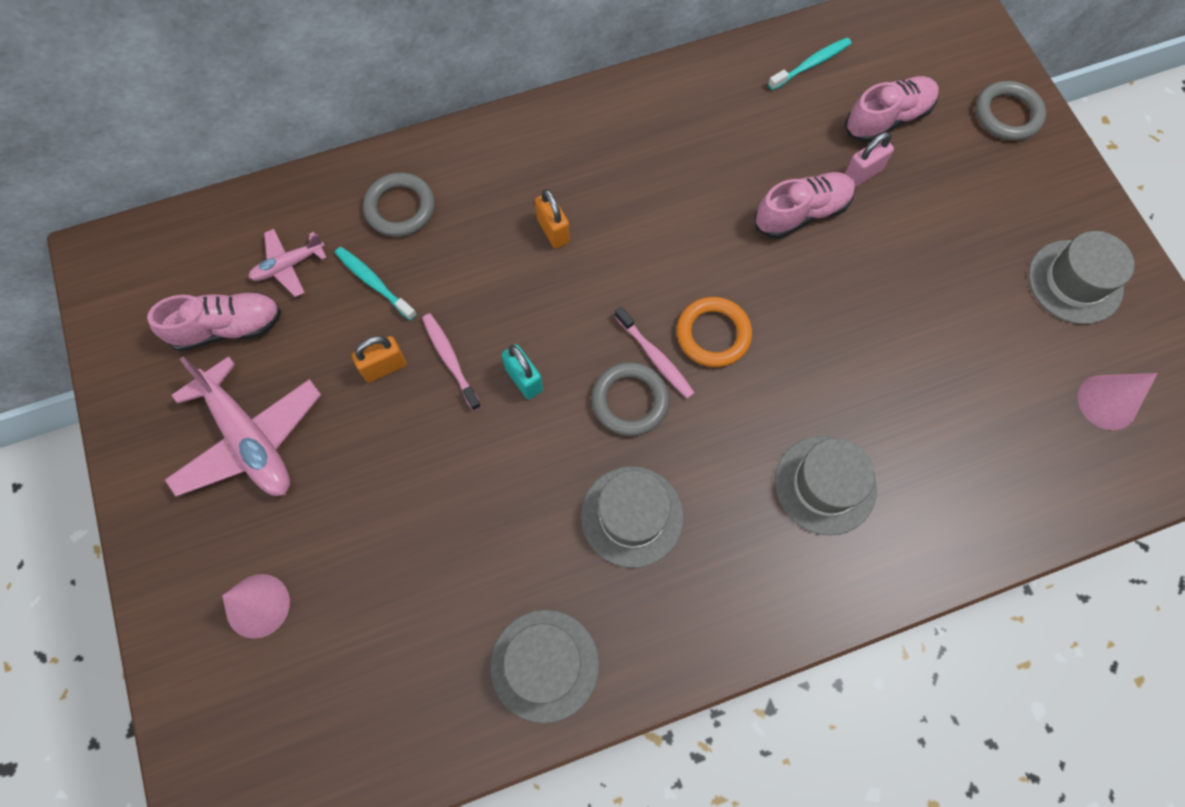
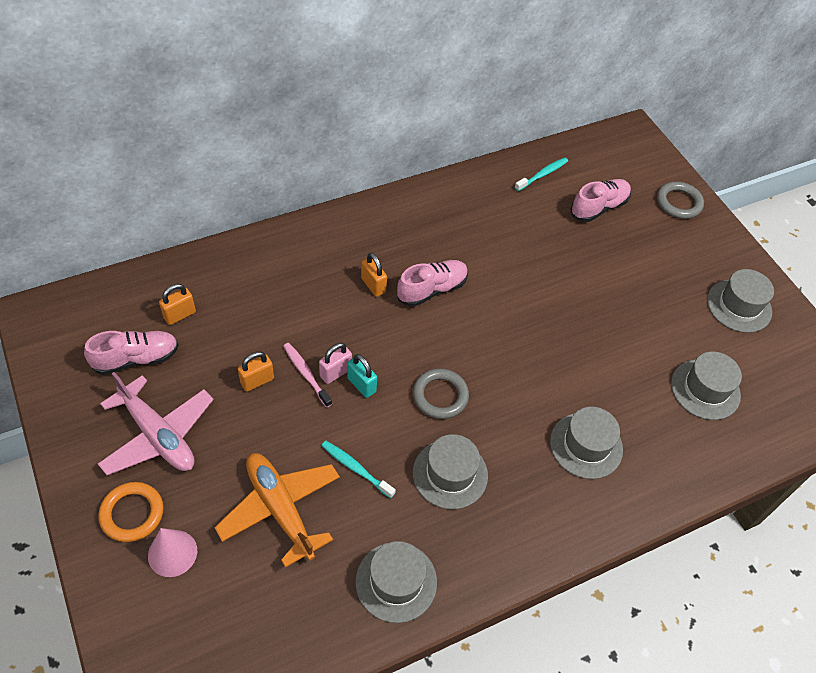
camera: 10 degrees left, 15 degrees down
(288, 266) = (180, 315): pink plane -> orange padlock
(374, 283) = (245, 324): turquoise toothbrush -> turquoise toothbrush (356, 468)
(400, 208) = (260, 274): grey ring -> none
(401, 553) = (280, 509): none -> orange plane
(655, 357) = (455, 366): pink toothbrush -> none
(713, 334) = (495, 349): orange ring -> orange ring (132, 513)
(802, 213) = (547, 268): pink shoe -> pink shoe (432, 289)
(862, 174) = (586, 242): pink padlock -> pink padlock (335, 372)
(1007, 409) = (705, 389): none -> grey hat
(1107, 402) = (772, 382): pink cone -> none

